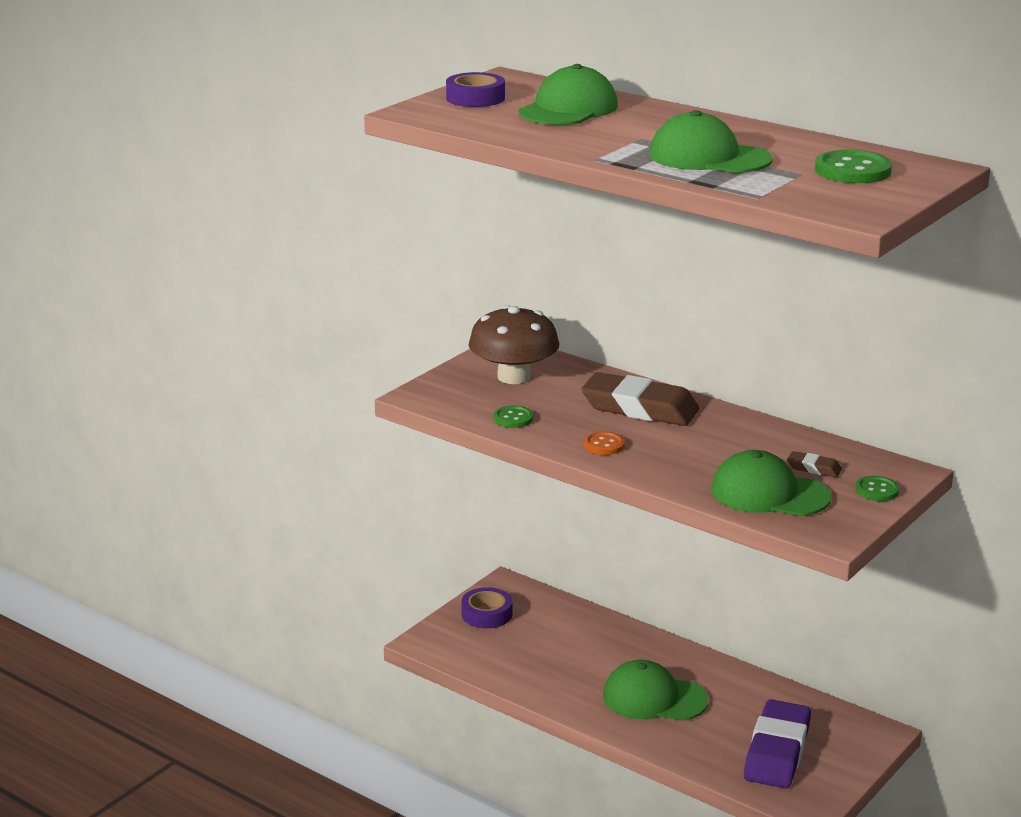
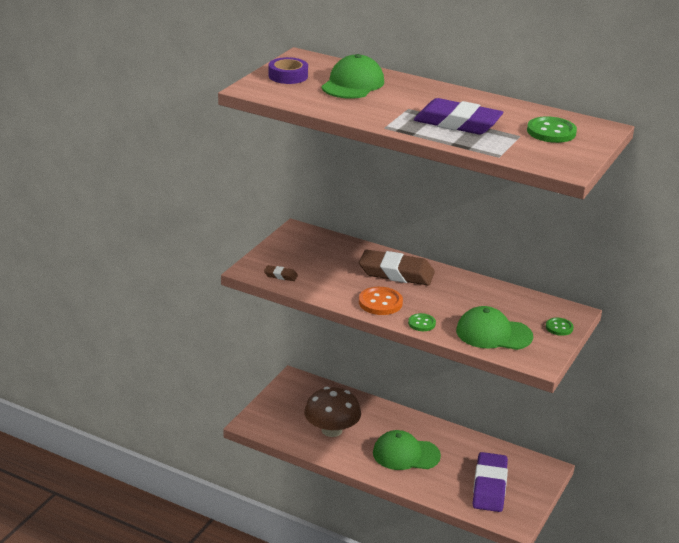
camera: 10 degrees left, 5 degrees up
(486, 614) = (286, 401): purple tape -> none
(513, 418) = (316, 285): green button -> green button (421, 323)
(514, 377) = (308, 252): brown mushroom -> brown mushroom (332, 430)
(604, 445) = (380, 302): orange button -> orange button, size x1.65
(709, 157) = (457, 123): green cap -> purple eraser
(814, 468) = (516, 313): brown eraser -> brown eraser (280, 275)

